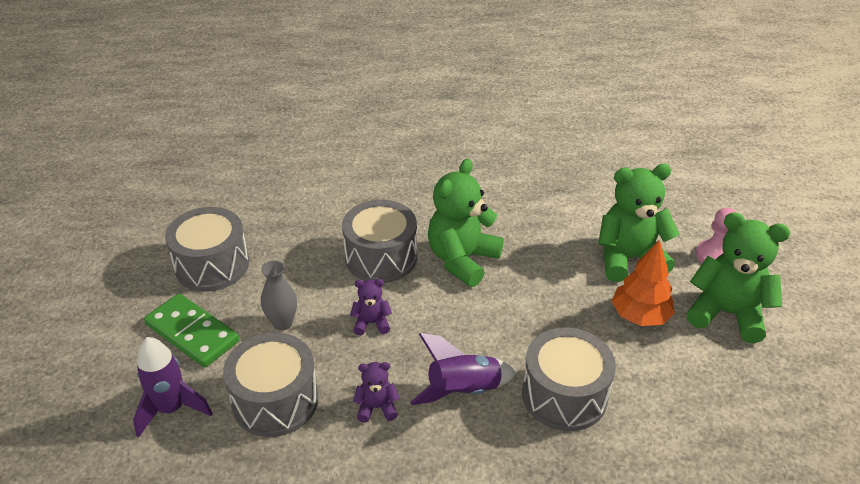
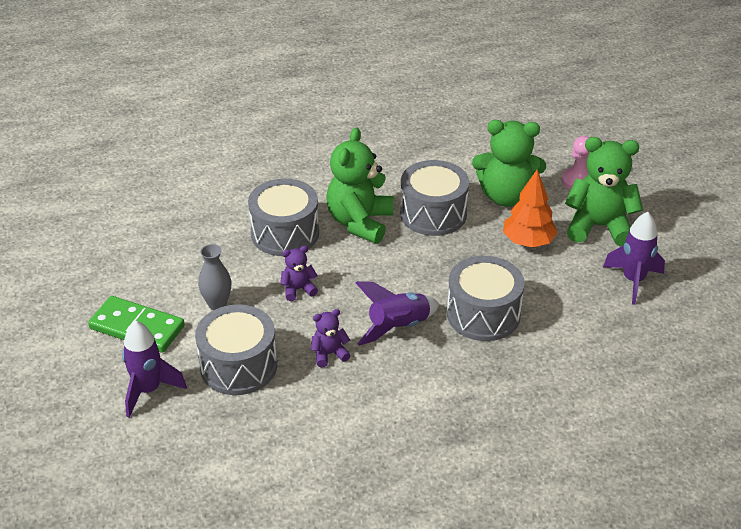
camera: 15 degrees left, 0 degrees up
(212, 265) = (127, 267): grey drum -> grey drum (433, 214)
(629, 259) = (506, 196): green teddy bear -> green teddy bear turned 150 degrees counterclockwise
(754, 389) = (633, 280): none -> purple rocket

